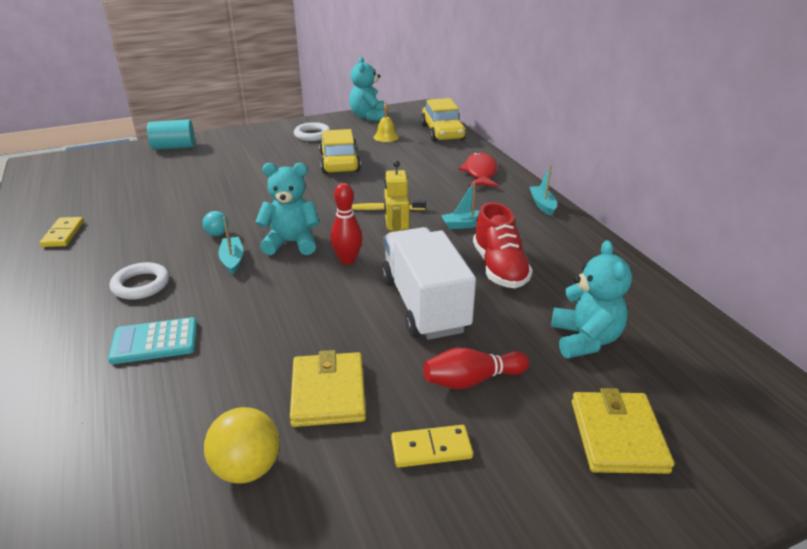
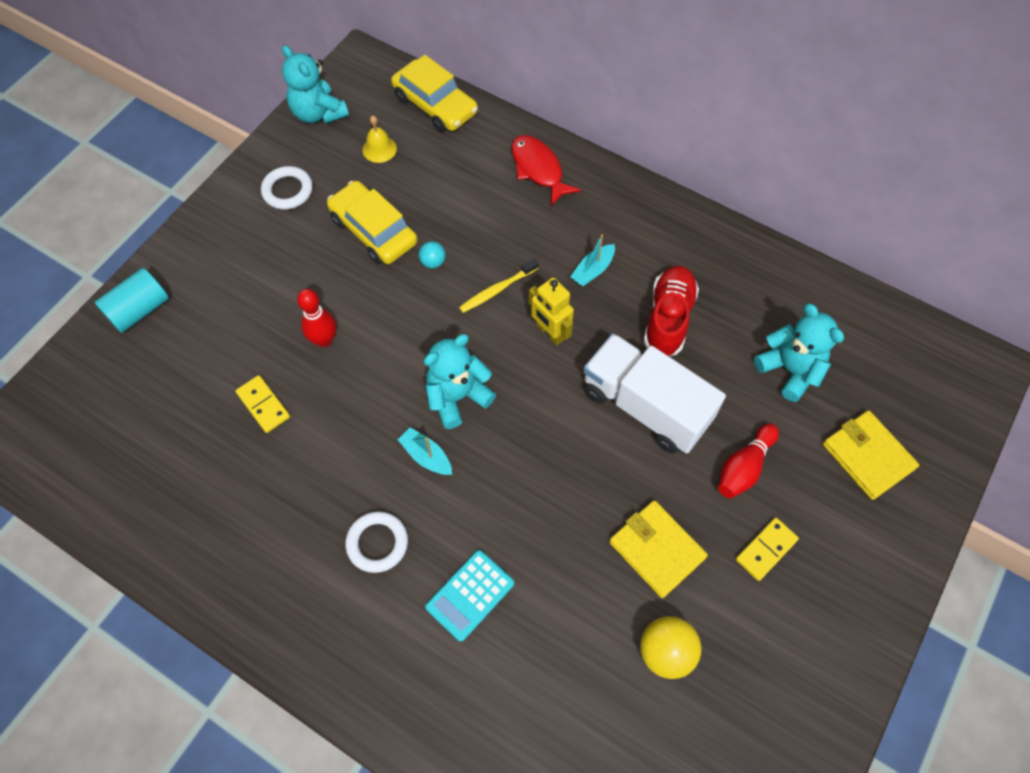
camera: 35 degrees left, 30 degrees up
(63, 234) = (205, 531): yellow domino -> yellow domino (263, 405)
(217, 234) = (370, 429): turquoise ball -> turquoise ball (433, 262)
(347, 260) = (532, 389): red bowling pin -> red bowling pin (324, 340)
(499, 268) = (668, 319): red shoe -> red shoe turned 120 degrees counterclockwise
(542, 205) = (637, 196): turquoise boat -> none

